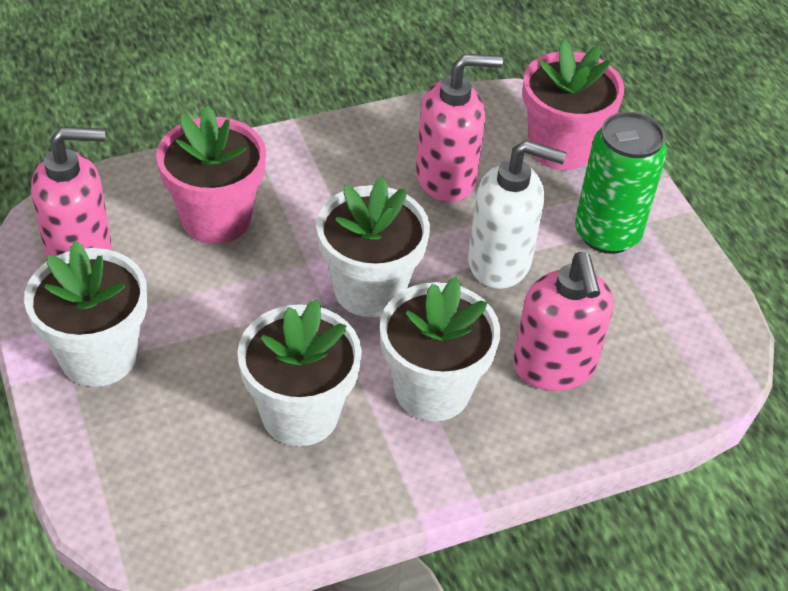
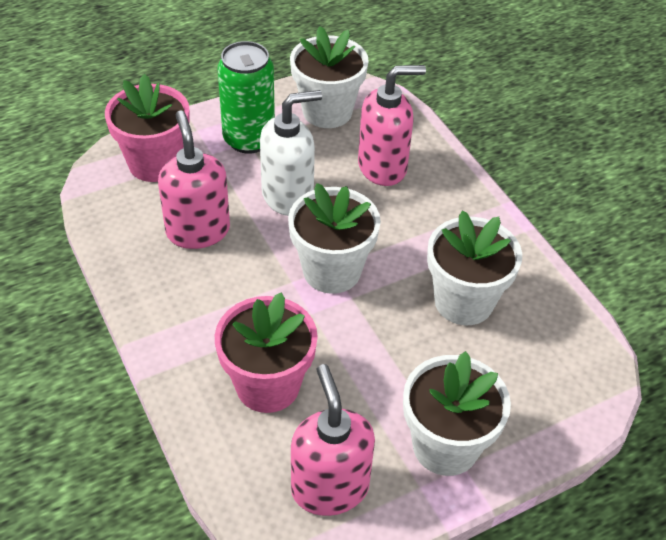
camera: 95 degrees left, 0 degrees up
(432, 390) = (420, 229): white flower pot -> white flower pot (327, 111)
(500, 262) = (288, 196): white soap dispenser -> white soap dispenser turned 60 degrees clockwise

